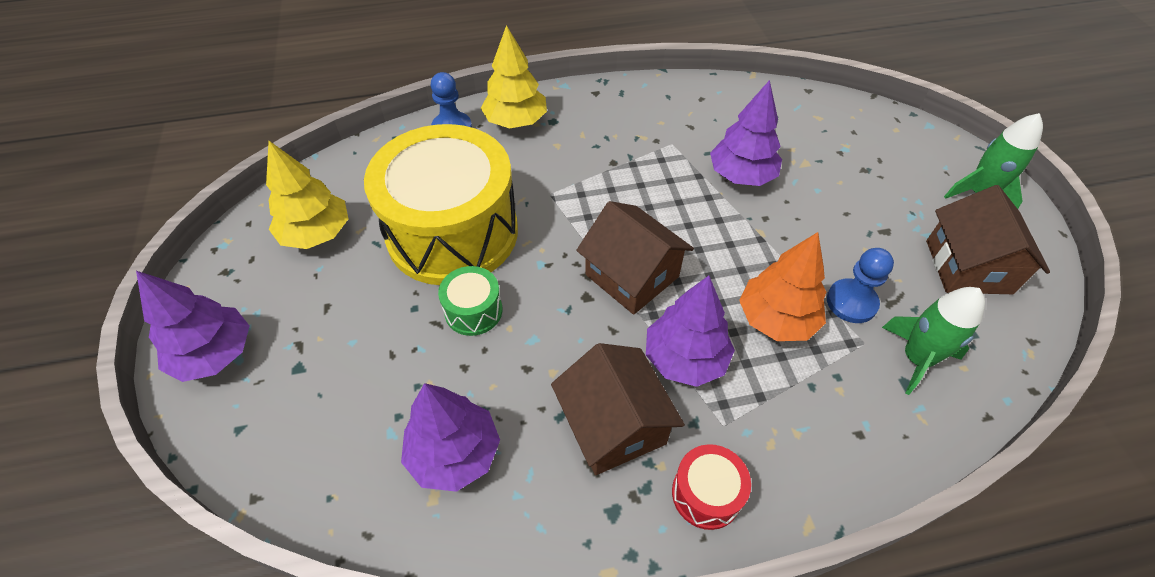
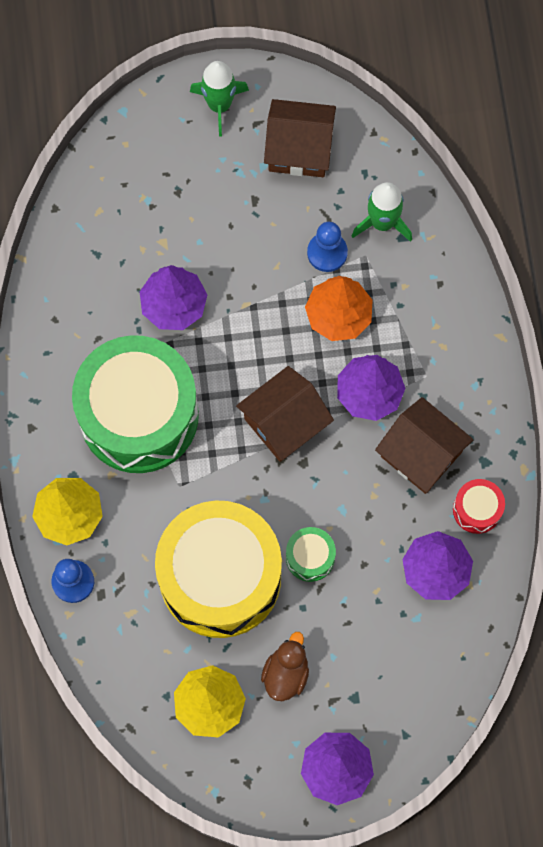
camera: 85 degrees left, 20 degrees up
(339, 297) = (286, 673): none -> brown duck
(614, 425) = (421, 454): brown house -> brown house turned 60 degrees clockwise
(619, 159) = (139, 415): none -> green drum
(706, 494) = (476, 398): red drum -> red drum (477, 509)

